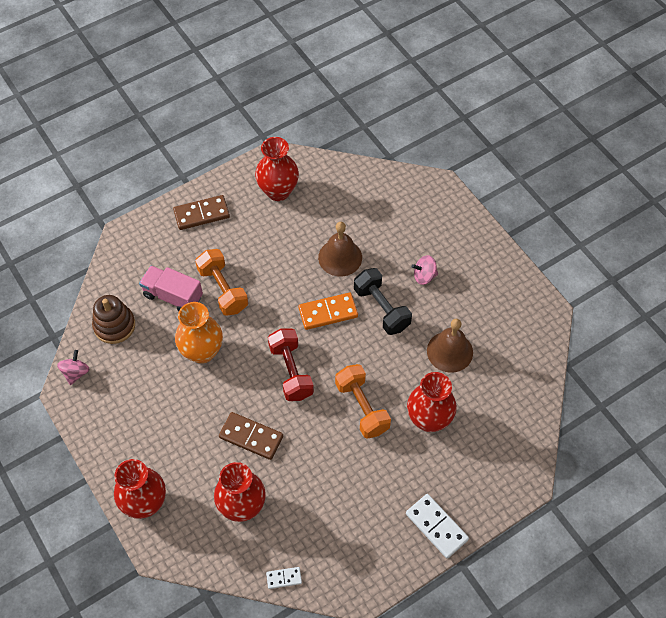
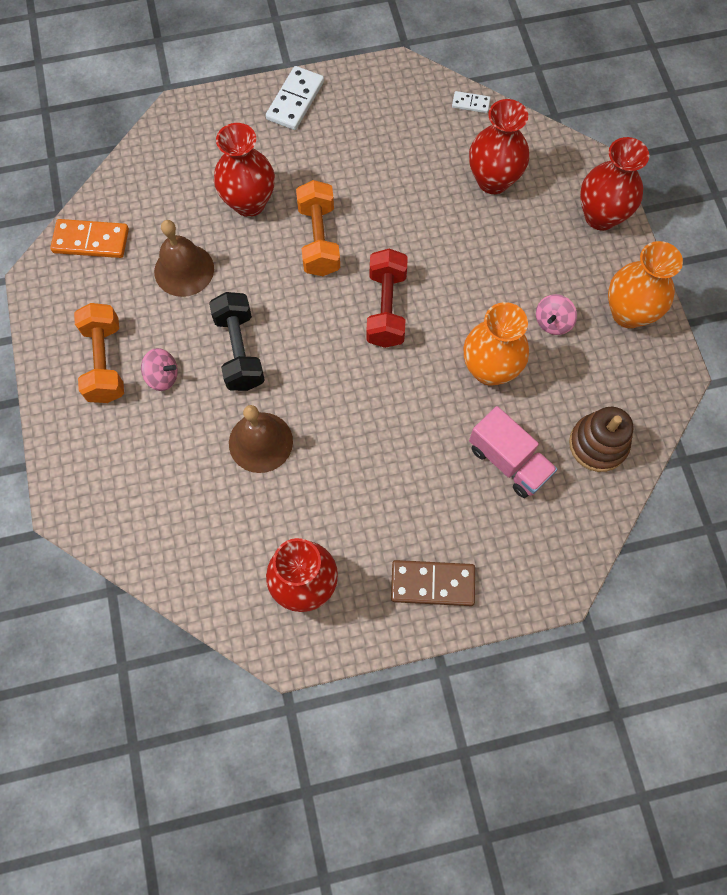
camera: 160 degrees left, 10 degrees up
(76, 373) = (660, 395): pink spinning top -> pink spinning top (552, 322)
(108, 427) = (628, 313): none -> orange vase
(223, 289) = (437, 448): orange dumbbell -> orange dumbbell (105, 362)
(251, 437) = (460, 248): brown domino -> none
(328, 312) = (310, 368): orange domino -> orange domino (91, 240)
(436, 526) = (295, 100): white domino -> white domino turned 45 degrees clockwise

